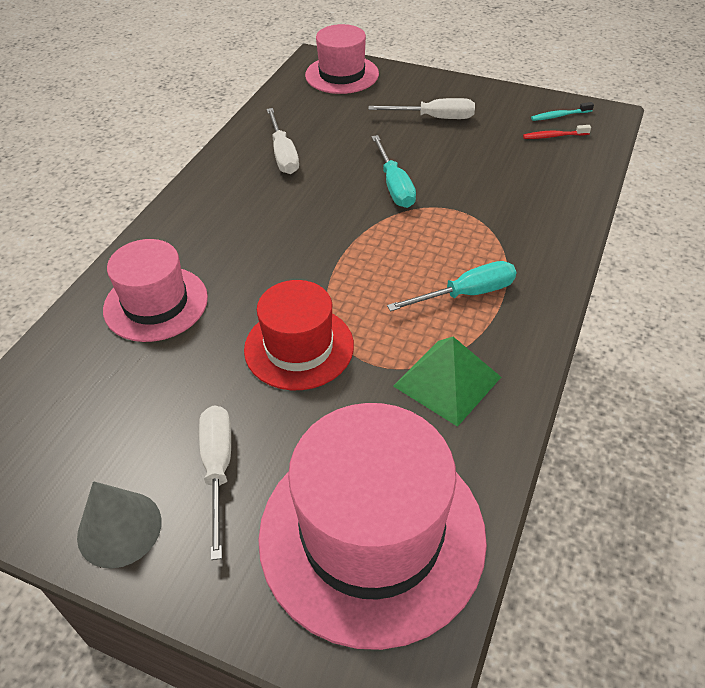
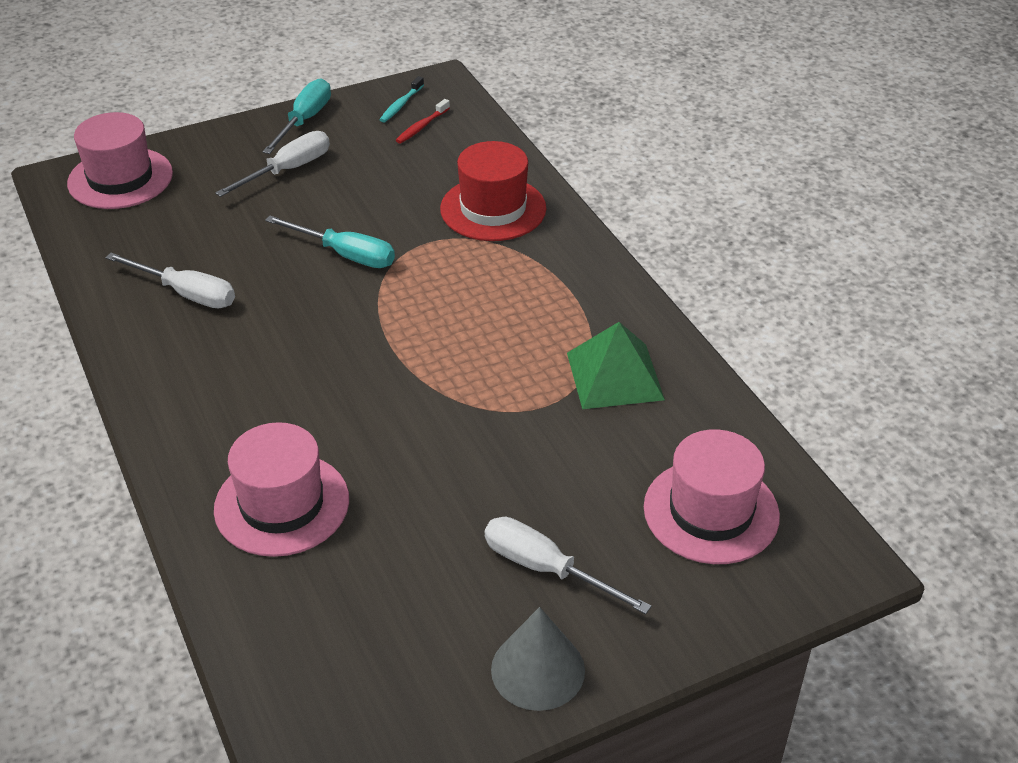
camera: 50 degrees left, 5 degrees down
(299, 347) = (469, 438): red hat -> red hat (493, 209)
(372, 534) = (711, 511): pink hat -> pink hat, size x0.60
(466, 294) = (537, 303): turquoise screwdriver -> turquoise screwdriver (304, 120)

